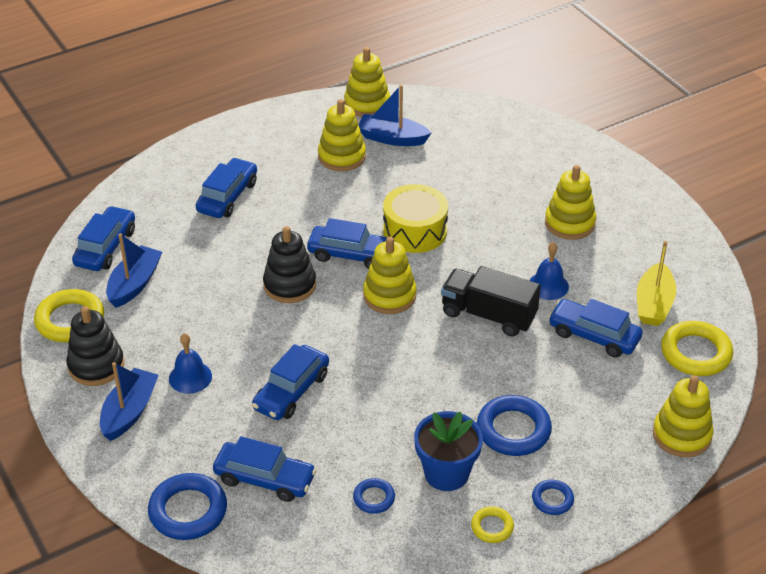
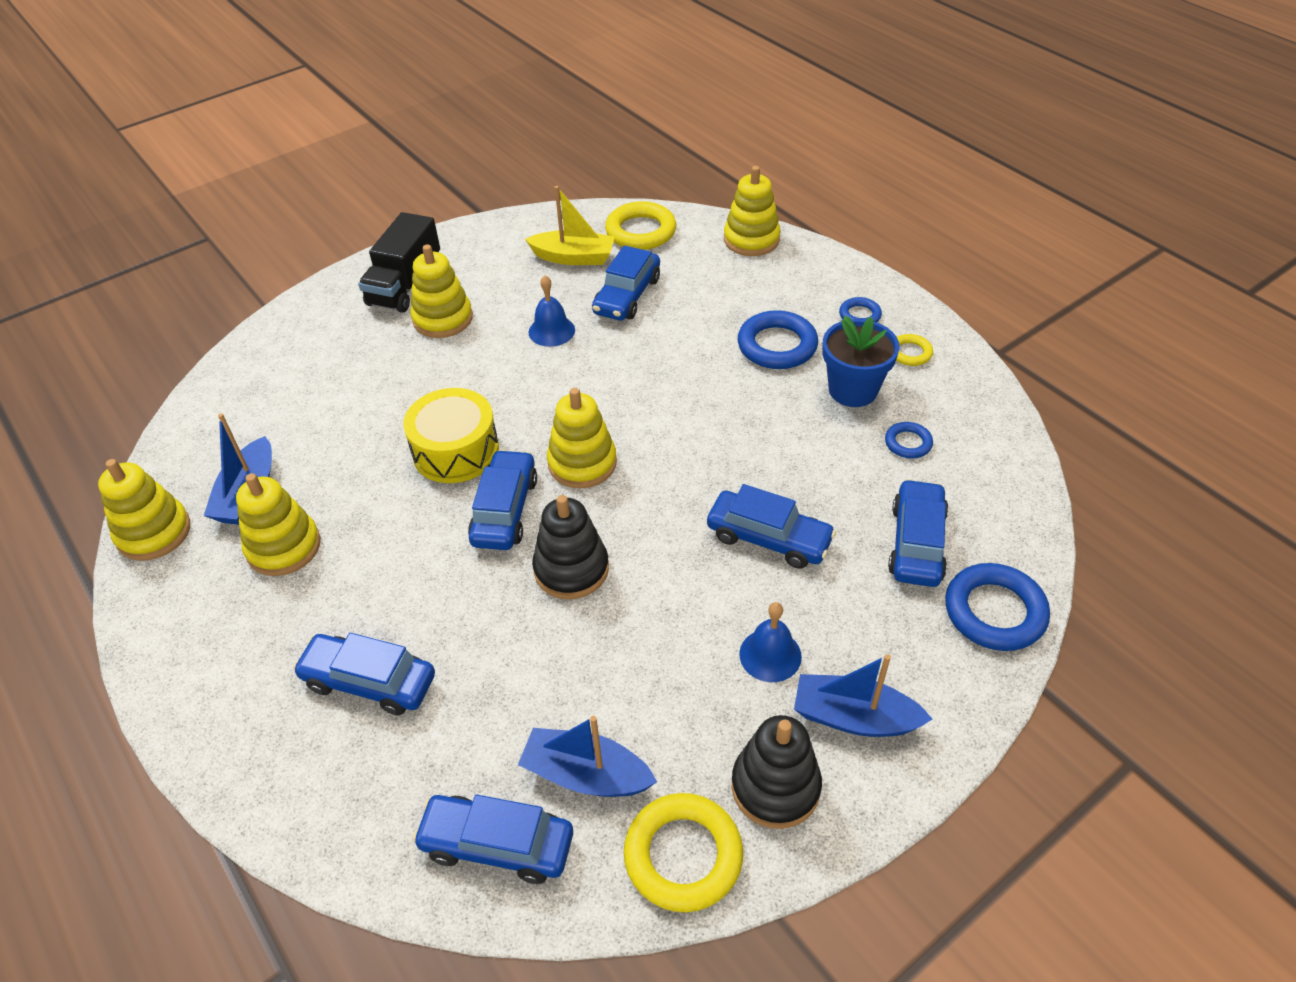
camera: 95 degrees left, 5 degrees up
(488, 315) = (606, 374): black truck -> black truck (405, 285)

